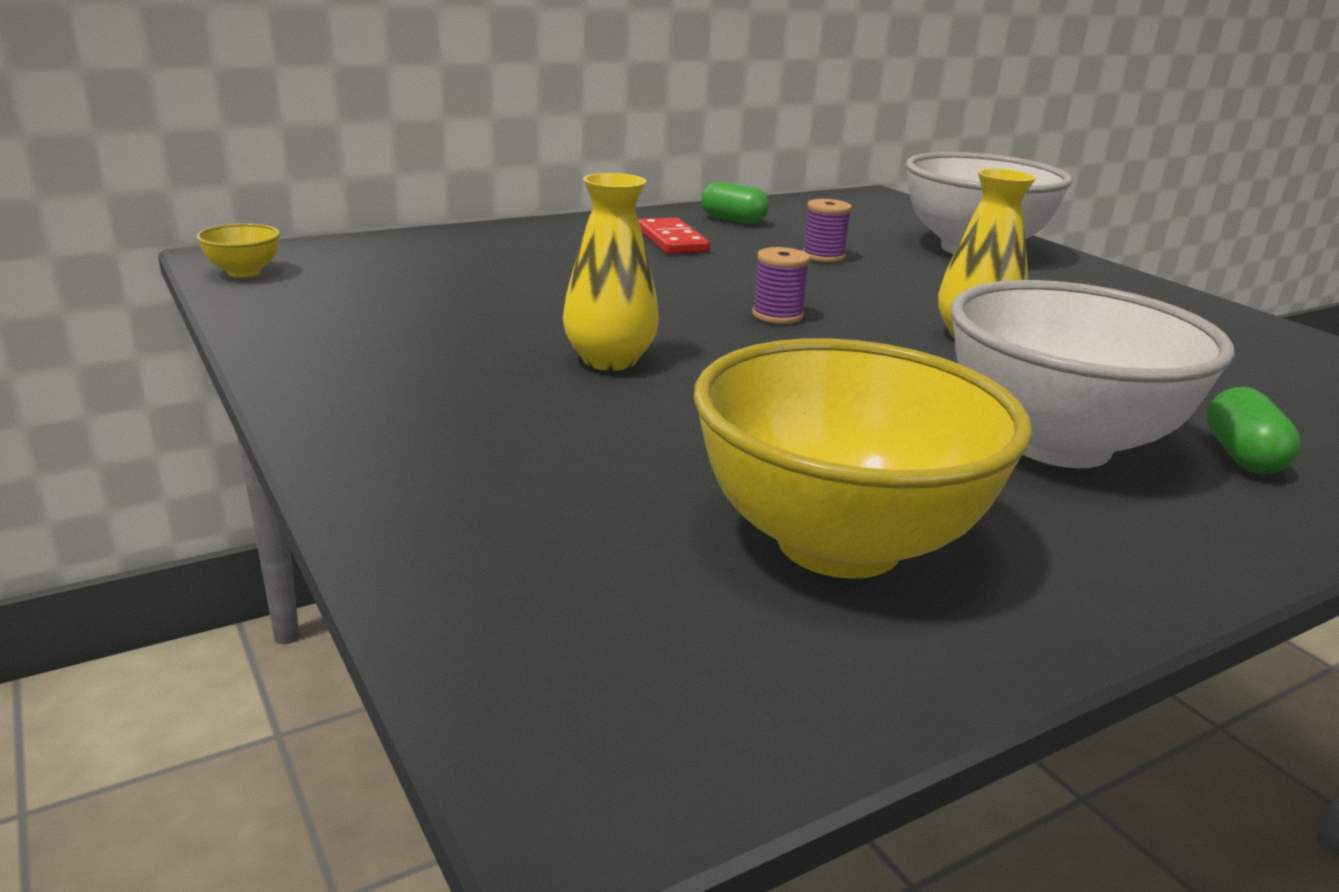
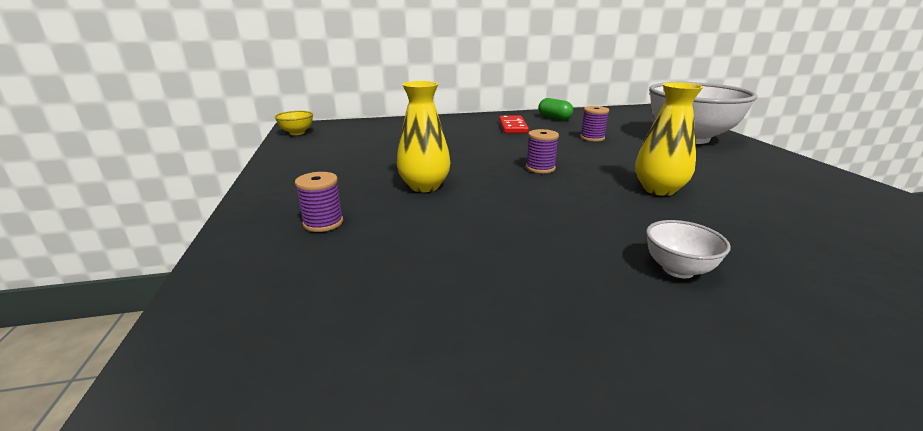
camera: 20 degrees right, 0 degrees up
(493, 435) = (323, 223): none -> purple spool
(838, 543) = (463, 325): yellow bowl -> none
(1057, 444) = (678, 269): white bowl -> white bowl, size x0.41
(1242, 456) = (836, 299): green capsule -> none

